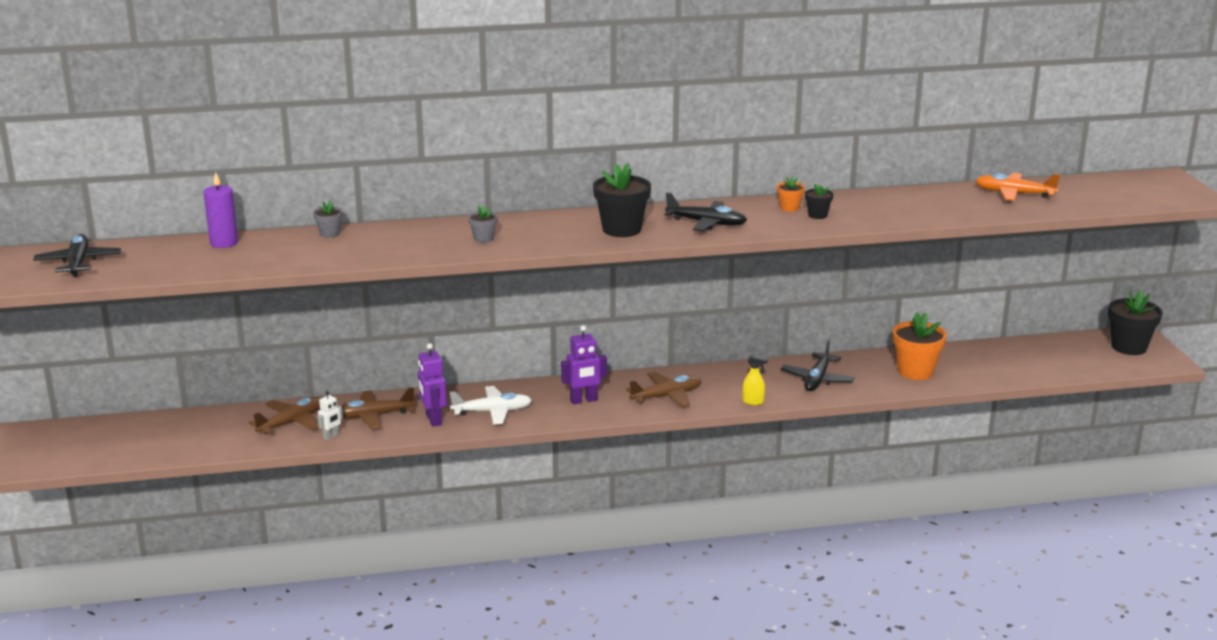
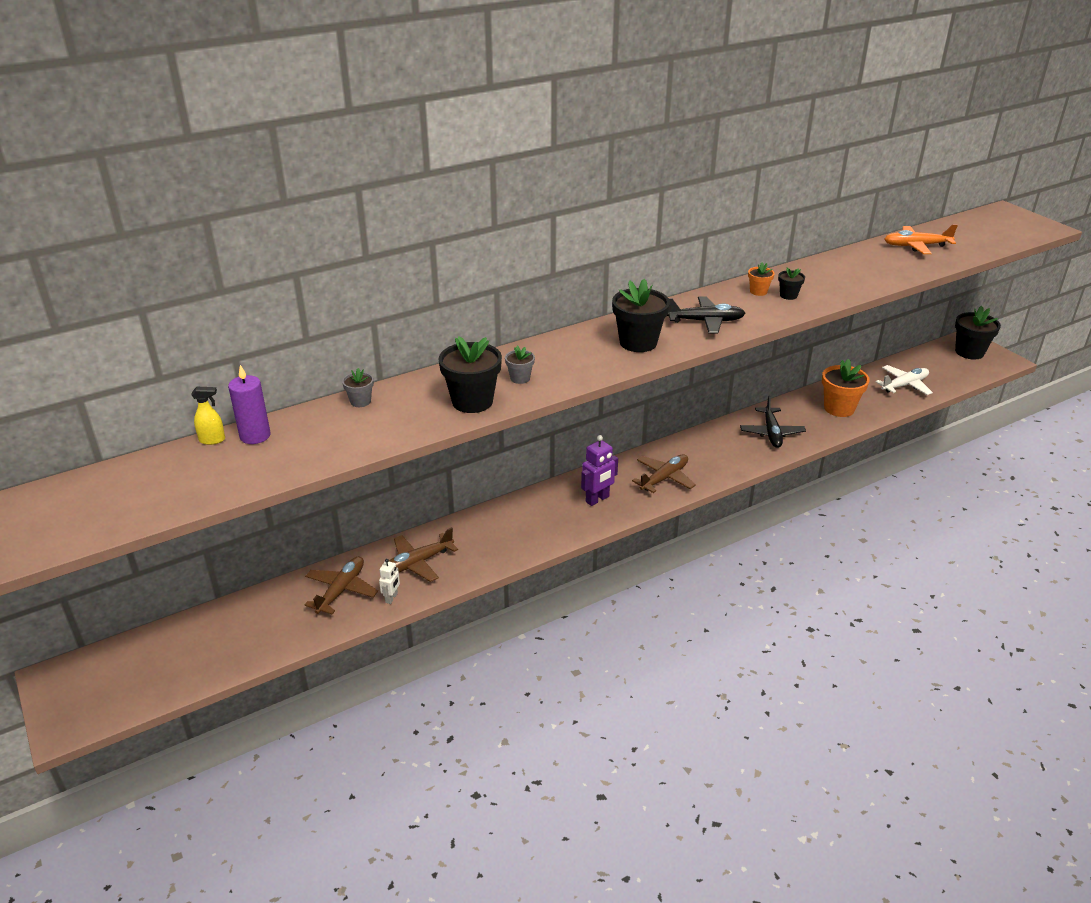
camera: 20 degrees left, 10 degrees up
(78, 263) = (104, 498): black plane -> none
(424, 248) = (472, 401): none -> black flower pot
(433, 419) = (477, 553): purple robot -> none
(492, 412) = (525, 531): white plane -> white plane (904, 385)
(753, 402) = (738, 468): yellow spray bottle -> yellow spray bottle (212, 440)

